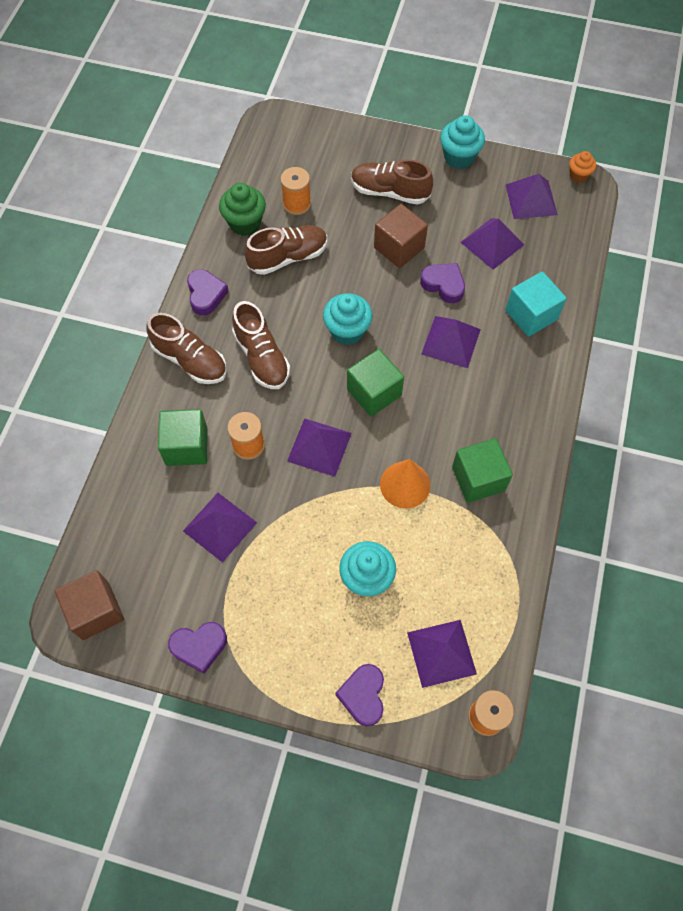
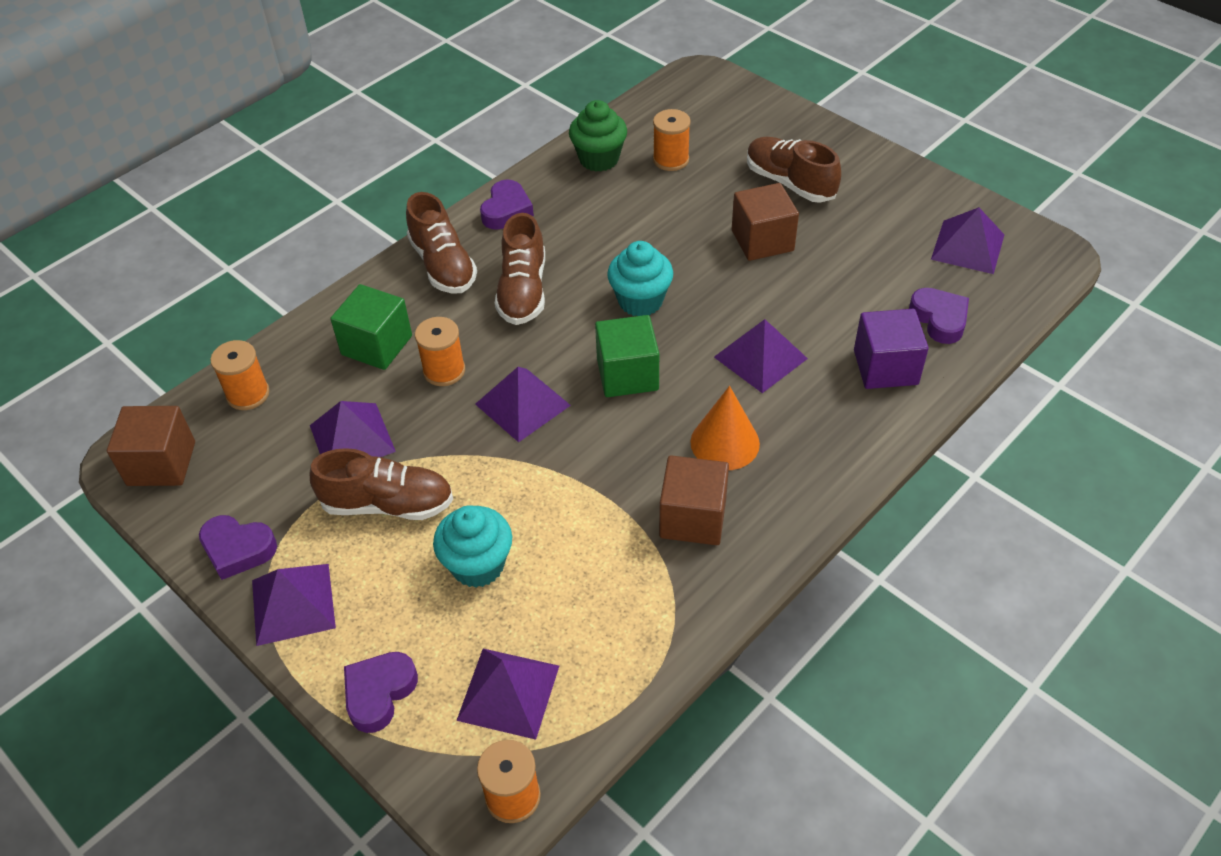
camera: 30 degrees right, 15 degrees down
(120, 528) = (248, 394): none -> orange spool
(288, 257) = (624, 206): brown shoe -> brown shoe (388, 504)
(405, 484) = (596, 485): orange cone -> orange cone (725, 442)
(443, 285) = (792, 296): purple heart -> purple heart (939, 319)
(459, 157) = (901, 176): turquoise cupcake -> none
(478, 479) = (693, 518): green cube -> brown cube
(492, 243) = (884, 275): purple pyramid -> purple pyramid (293, 603)
(531, 315) = (885, 367): turquoise cube -> purple cube
(578, 175) = (1050, 242): orange cupcake -> none

